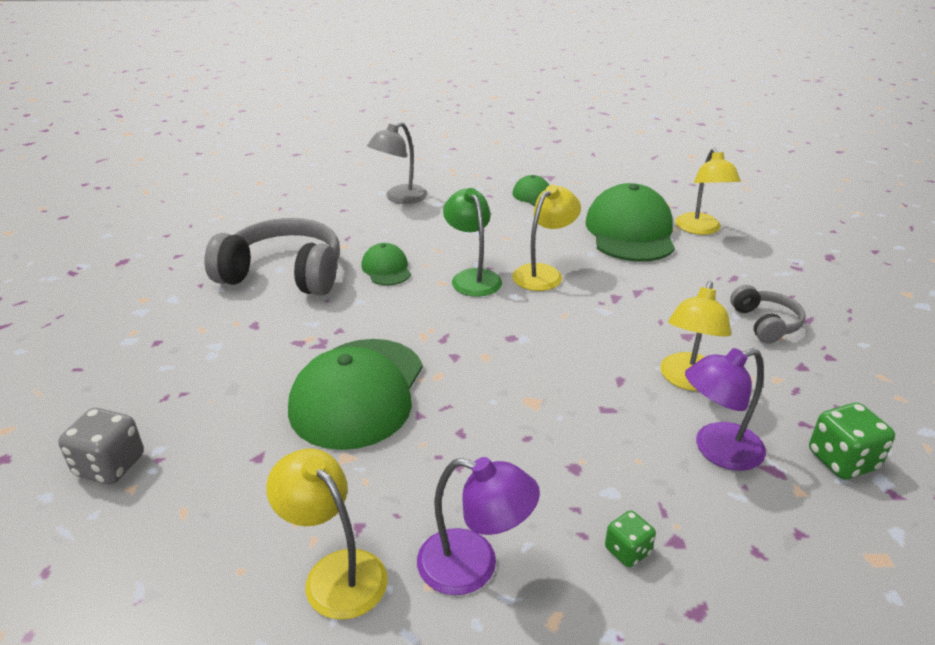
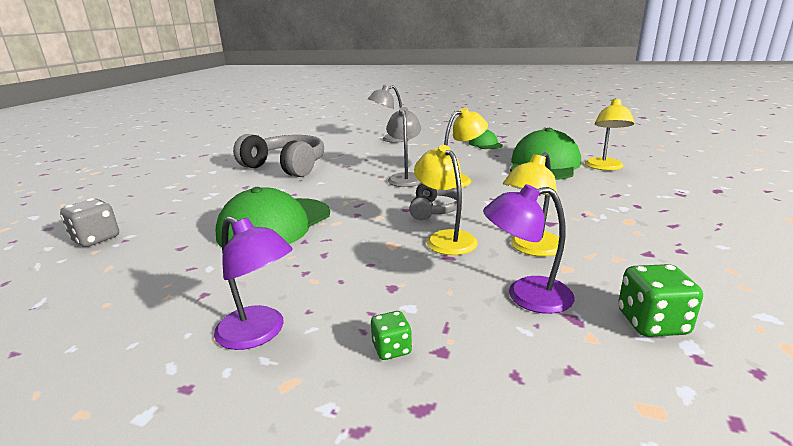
camera: 20 degrees right, 10 degrees down
(335, 572) = (162, 317): yellow lamp -> yellow lamp (445, 238)
(386, 269) = (351, 169): green cap -> none
(472, 277) = (405, 178): green lamp -> grey lamp
(765, 323) = (628, 223): grey headphones -> grey headphones (434, 210)

